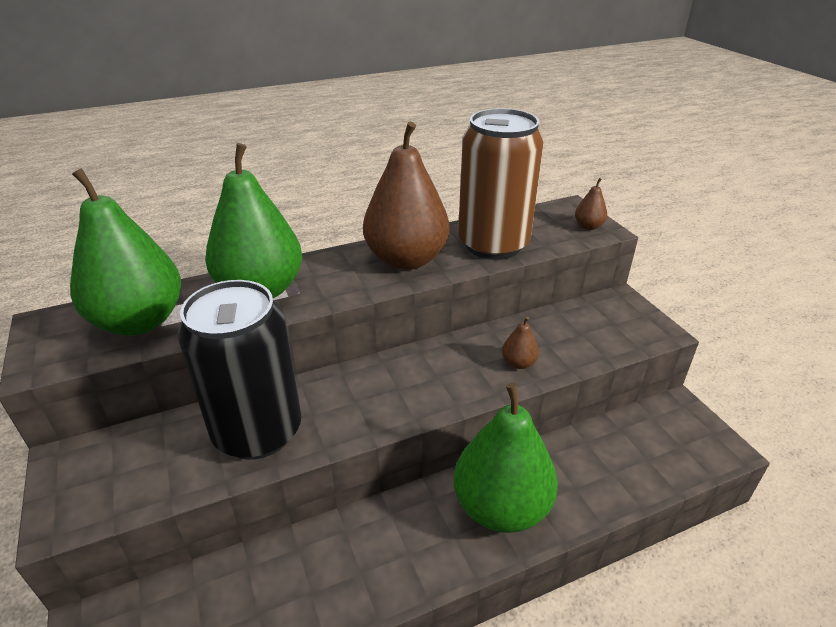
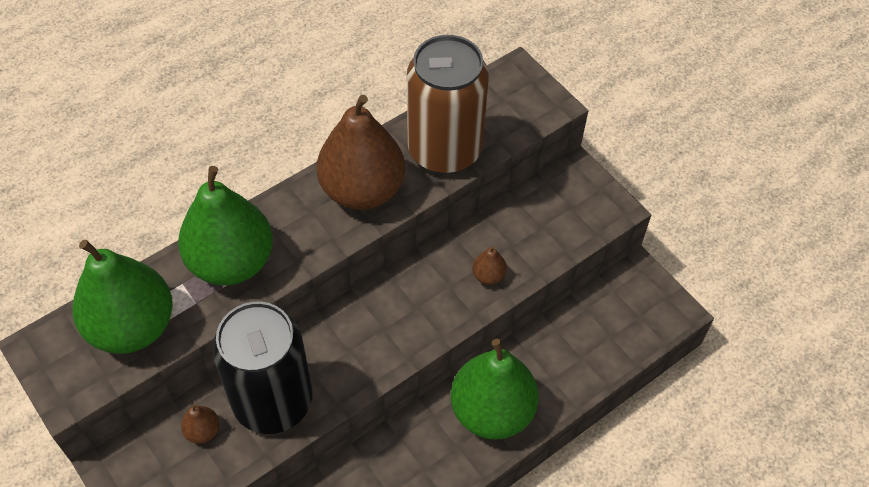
camera: 15 degrees left, 20 degrees up
(588, 226) = (537, 102): brown pear -> brown pear (203, 431)

